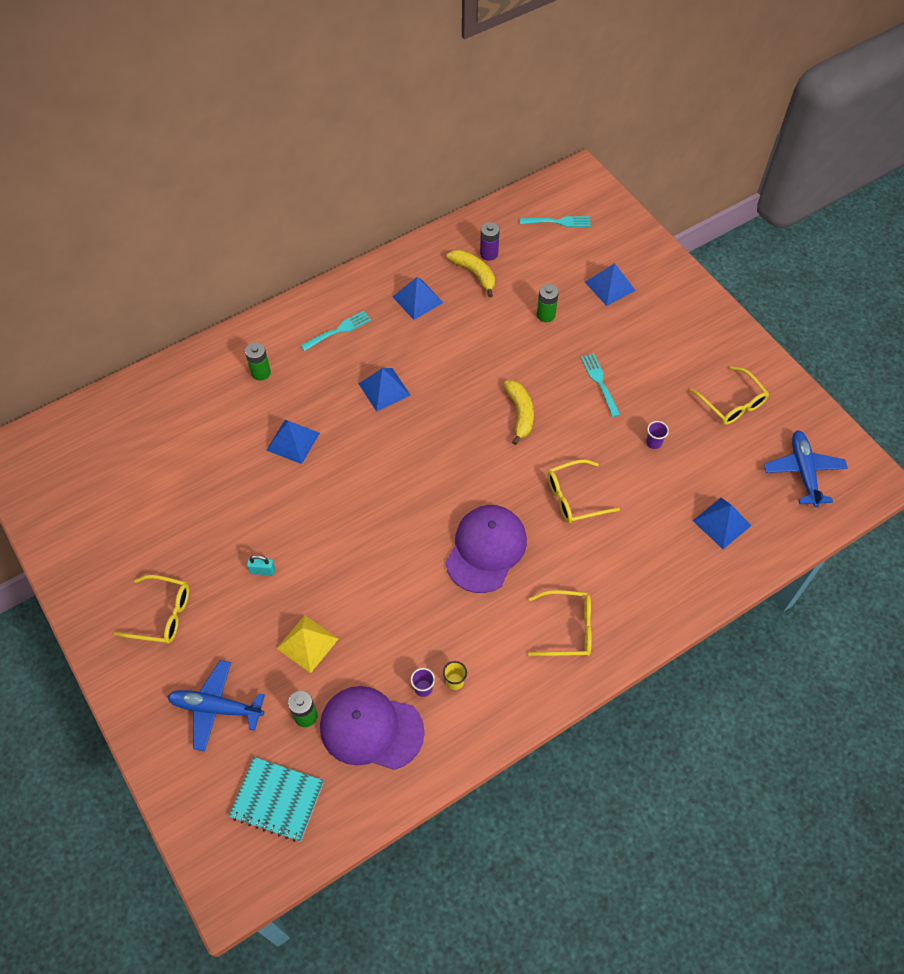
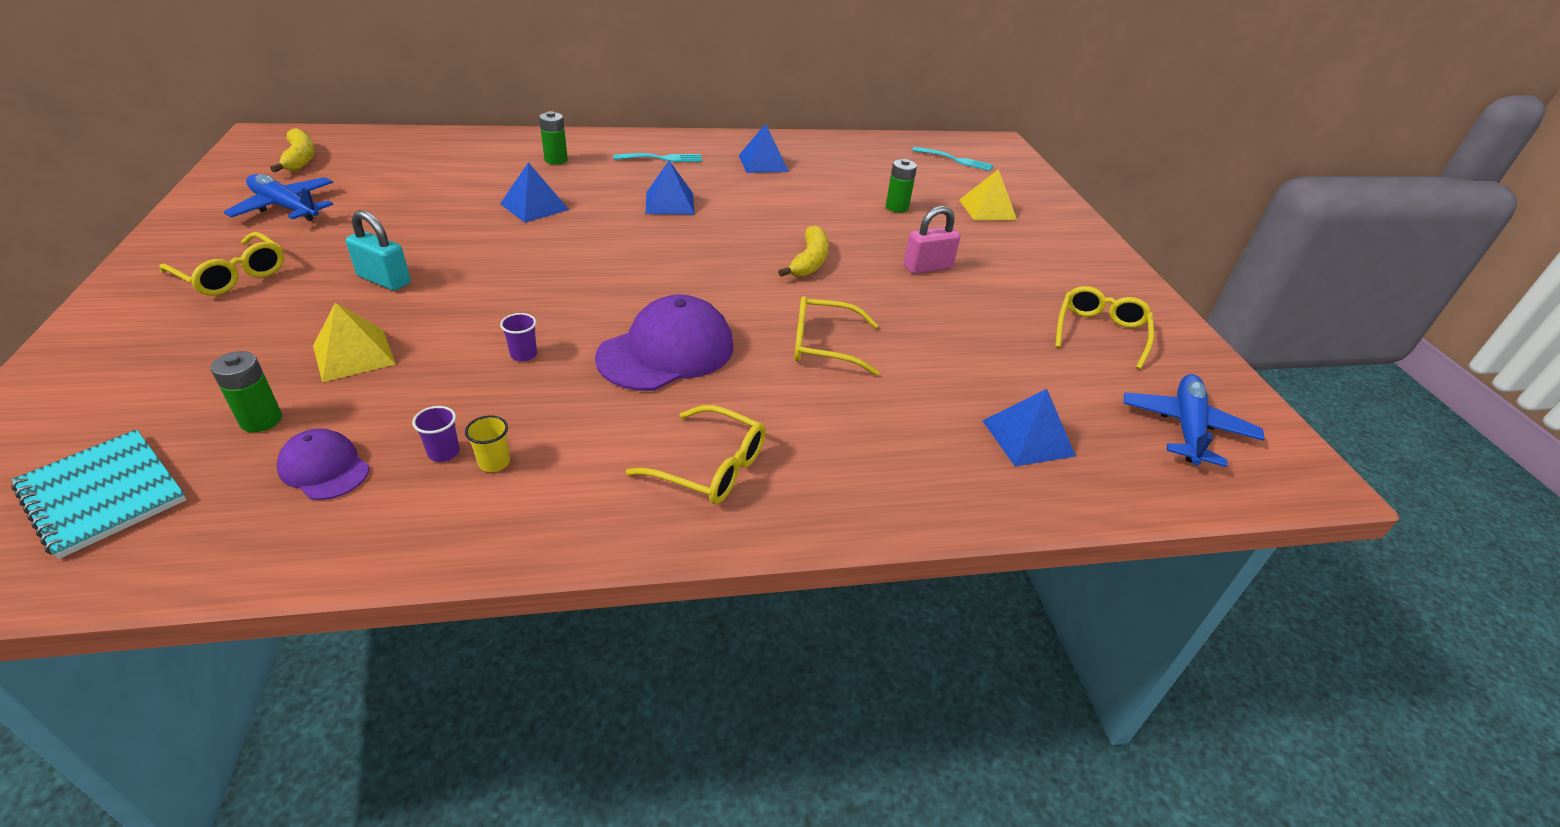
camera: 20 degrees right, 20 degrees down
(216, 708) = (170, 370): blue plane -> blue plane (285, 207)
(262, 570) = (384, 280): turquoise padlock -> turquoise padlock, size x1.63
(371, 729) = (324, 468): purple cap -> purple cap, size x0.54
(474, 274) = (838, 165): yellow banana -> yellow banana (300, 159)
(489, 253) = (864, 158): purple battery -> none
(599, 382) = (927, 267): turquoise fork -> pink padlock
(610, 286) = (987, 209): blue pyramid -> yellow pyramid
(654, 442) = (968, 333): purple cup -> purple cup (524, 355)
(731, 403) = (1100, 333): yellow glasses -> yellow glasses turned 150 degrees counterclockwise

